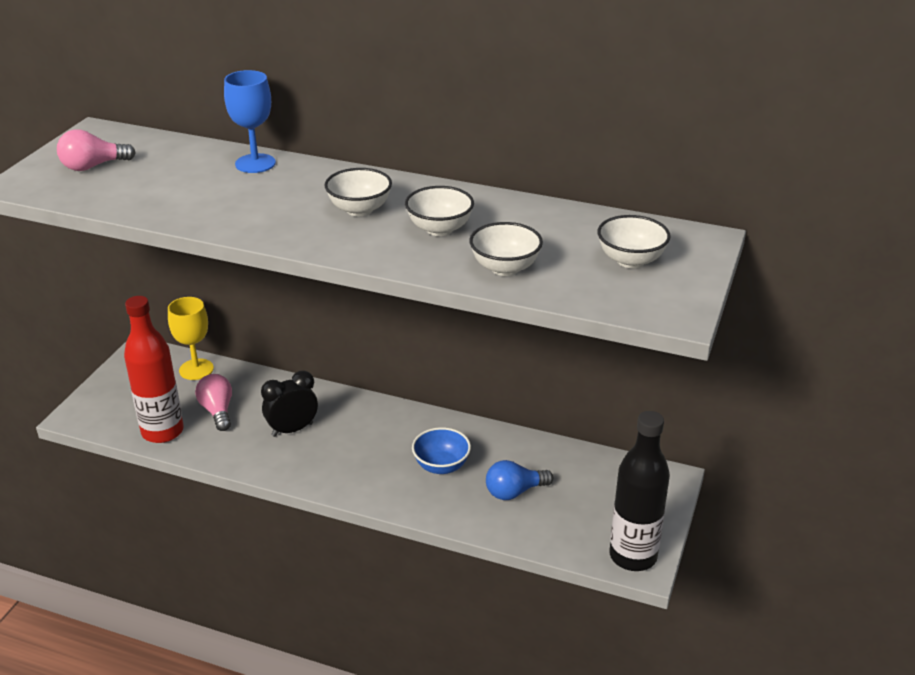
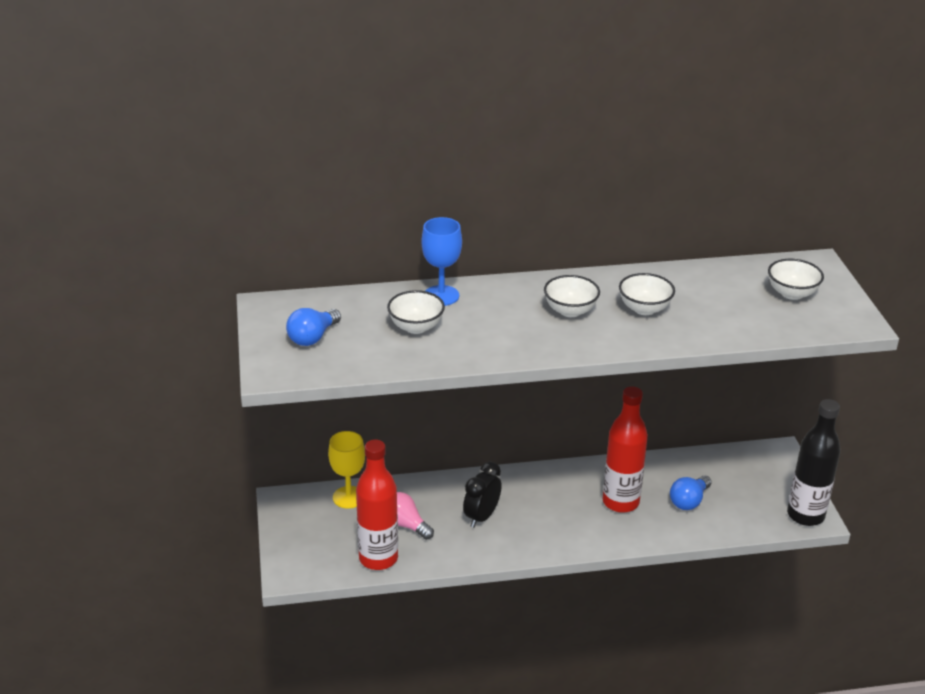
camera: 30 degrees left, 0 degrees up
(93, 166) = (313, 337): pink light bulb -> blue light bulb
(441, 466) = (620, 502): blue bowl -> red bottle
(505, 268) = (722, 325): white bowl -> white bowl (416, 327)

